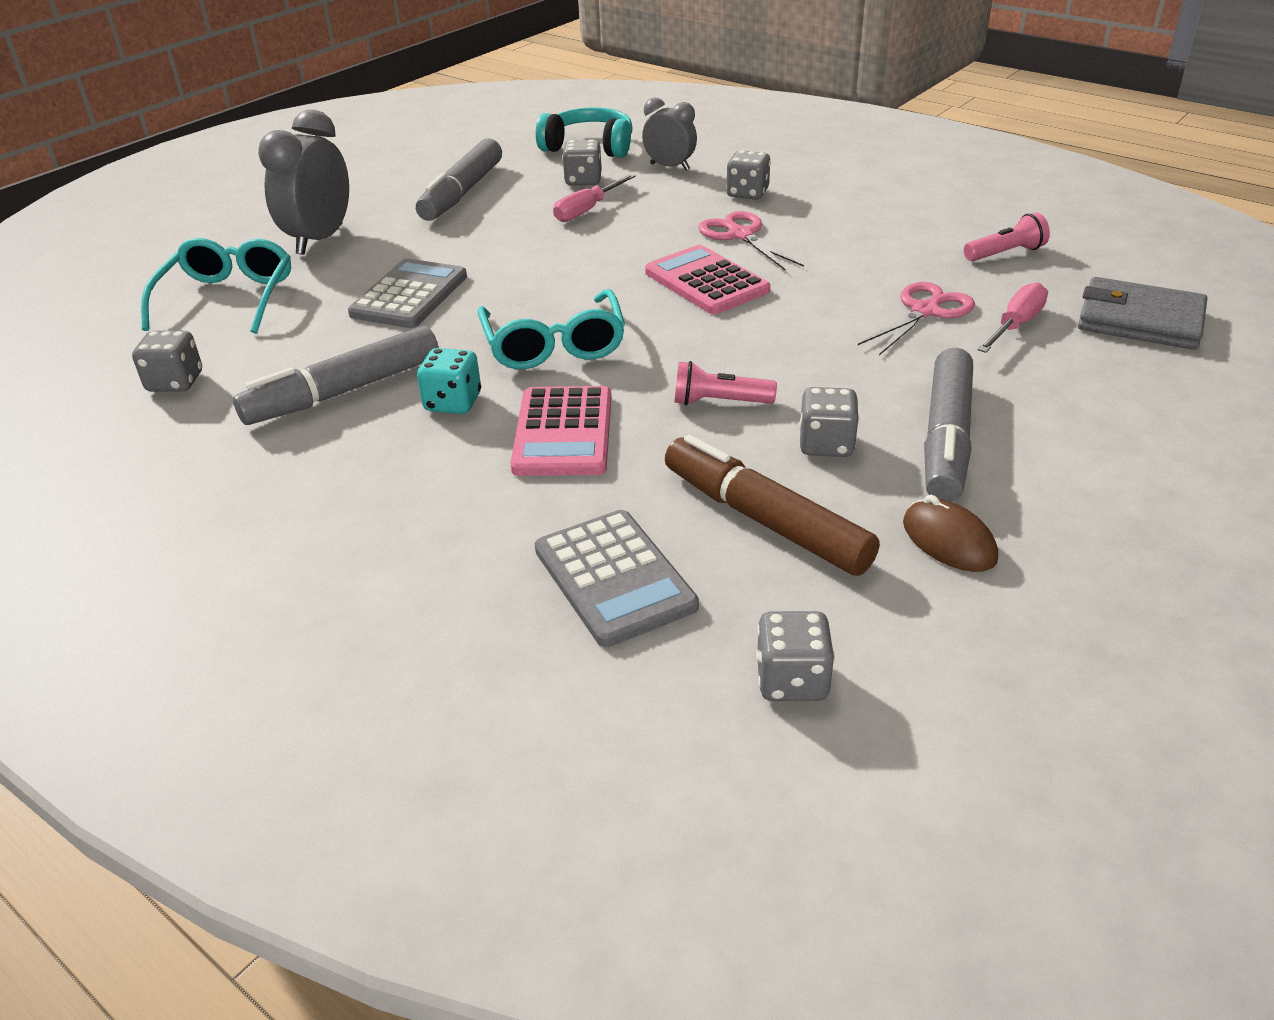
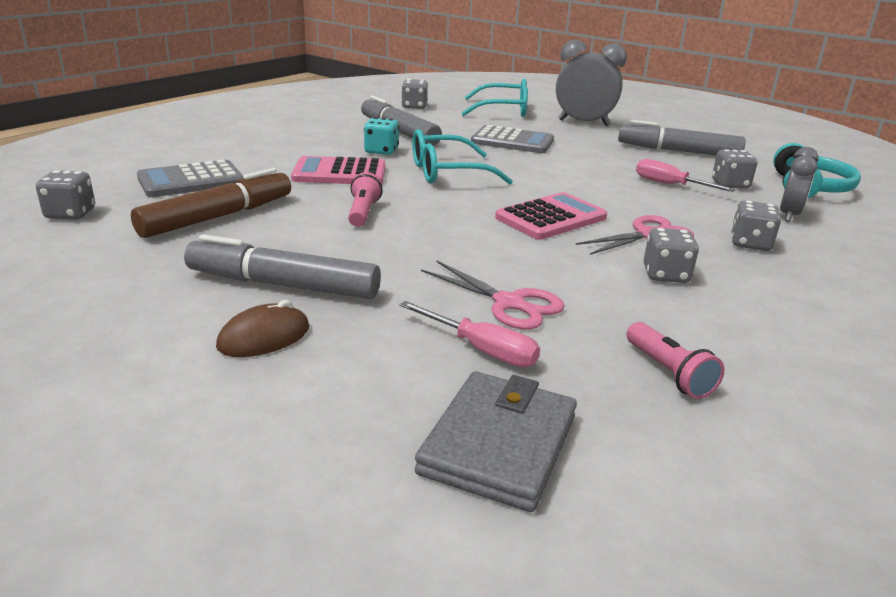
camera: 85 degrees right, 10 degrees down
(826, 444) = (295, 241): grey dice -> grey dice (665, 275)
(949, 541) = (153, 269): brown mouse -> brown mouse (264, 338)

